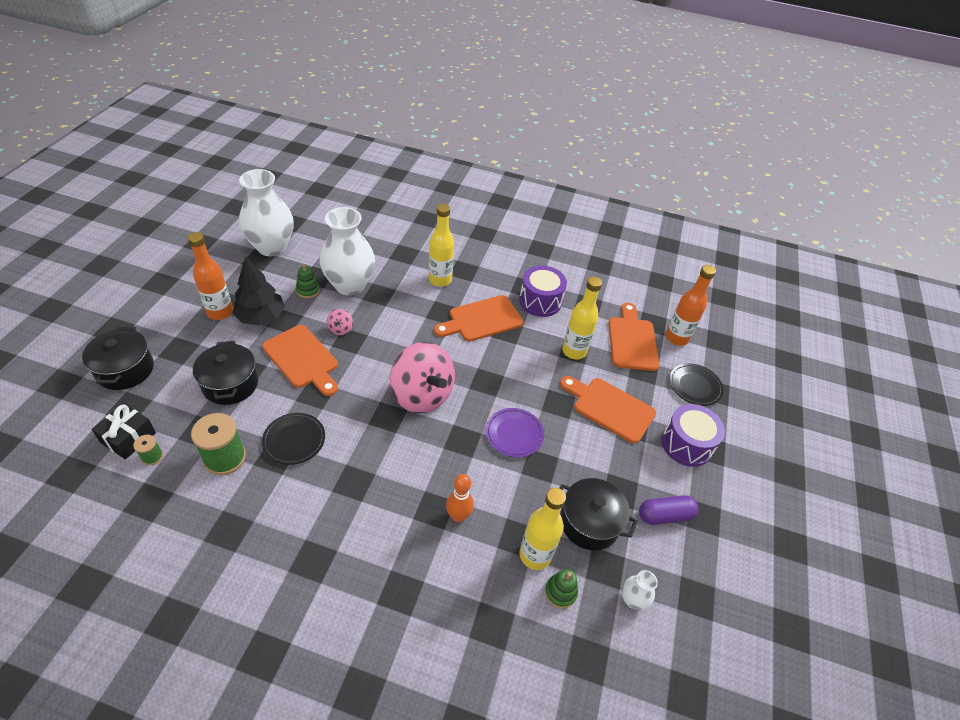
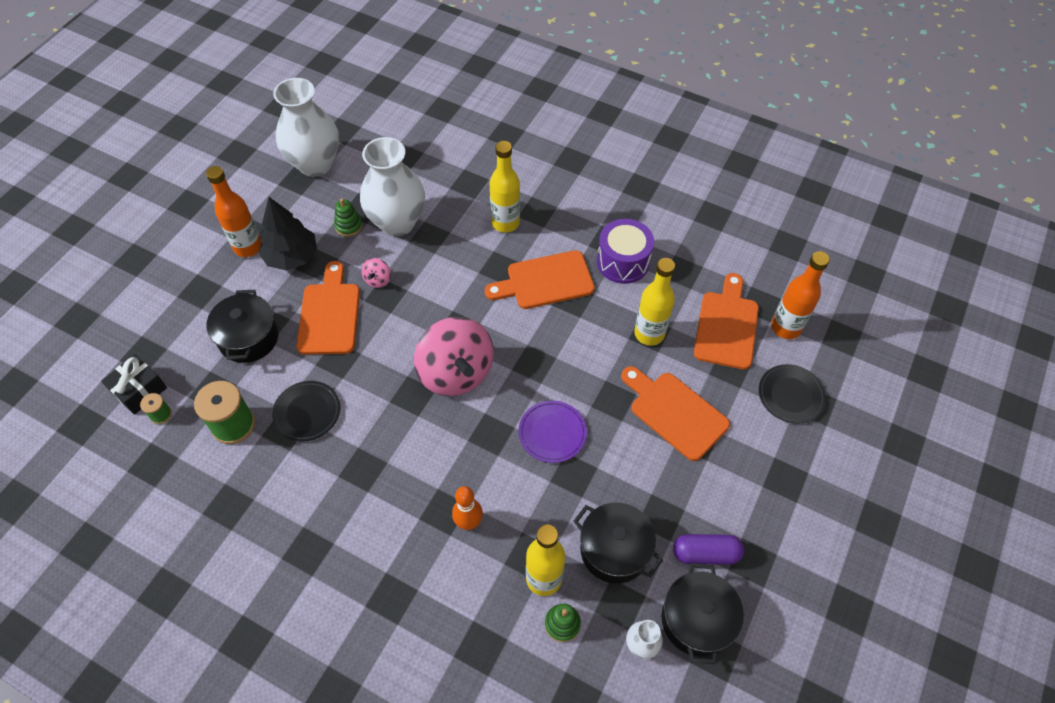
camera: 15 degrees right, 10 degrees up
(125, 370) = (142, 310): black pot -> black pot (696, 620)
(302, 359) = (330, 314): orange cutting board -> orange cutting board turned 150 degrees counterclockwise
(686, 444) = (757, 470): purple drum -> none

